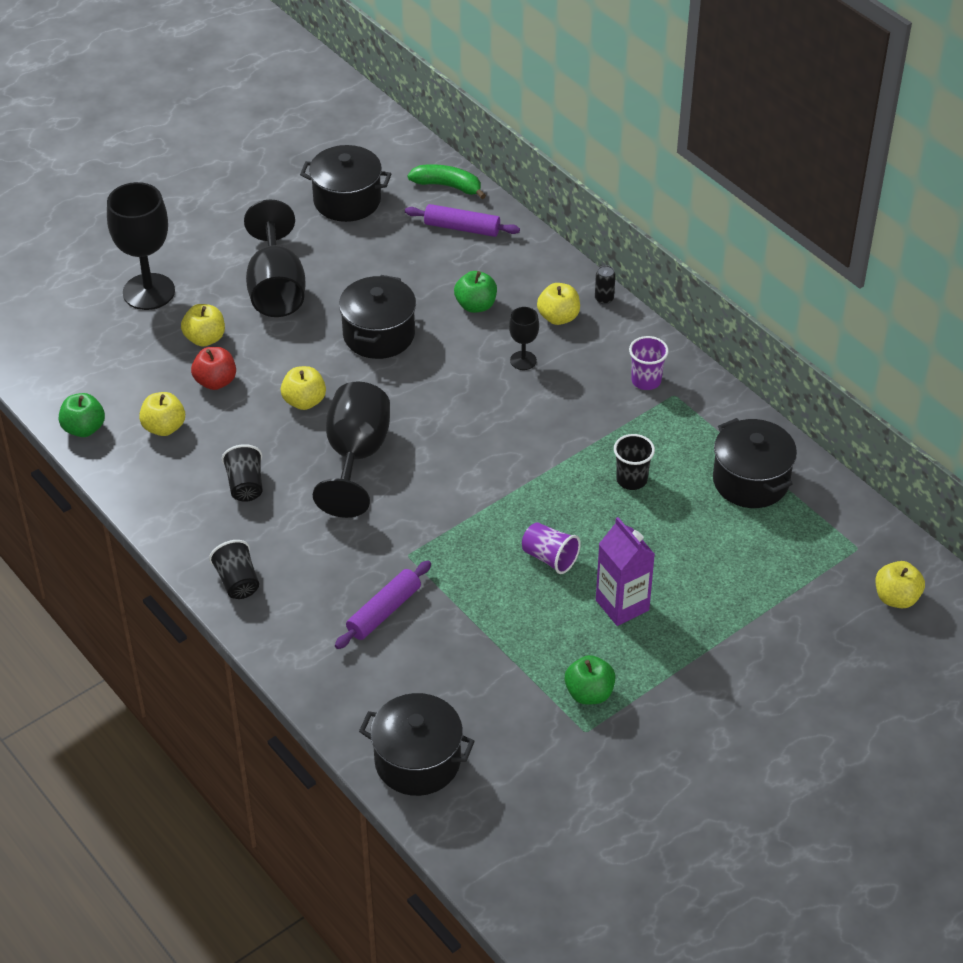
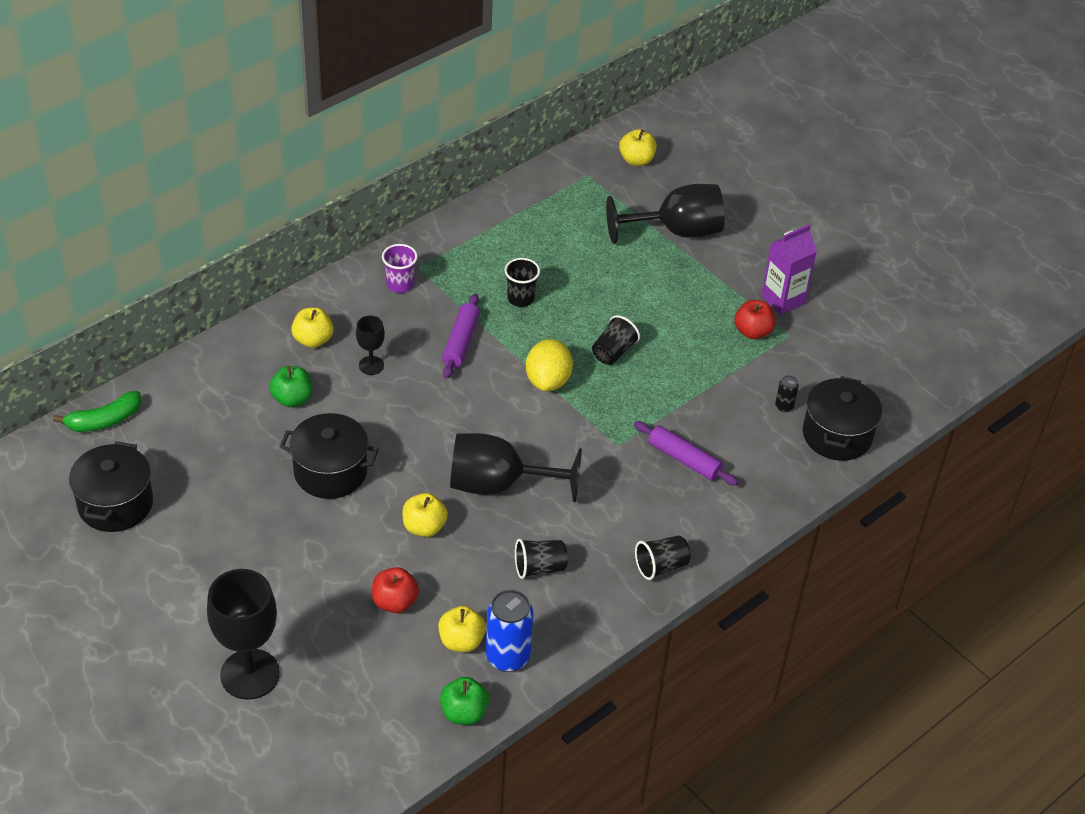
camera: 95 degrees left, 0 degrees up
(141, 460) = (507, 657): none -> blue can
(205, 338) = (329, 616): yellow apple -> none
(276, 289) = (254, 558): black goblet -> black goblet (676, 231)
(448, 186) = (104, 420): green banana -> green banana turned 135 degrees counterclockwise
(462, 228) = (173, 409): purple rolling pin -> purple rolling pin (460, 342)
(503, 499) = (548, 380): none -> yellow lemon
(550, 558) = (613, 352): purple cup -> black cup
(589, 693) = (752, 332): green apple -> red apple
(604, 299) = (289, 308): black can -> black can (784, 406)
(622, 605) = (660, 309): purple carton -> purple carton (783, 299)
(750, 481) = (519, 228): black pot -> none

